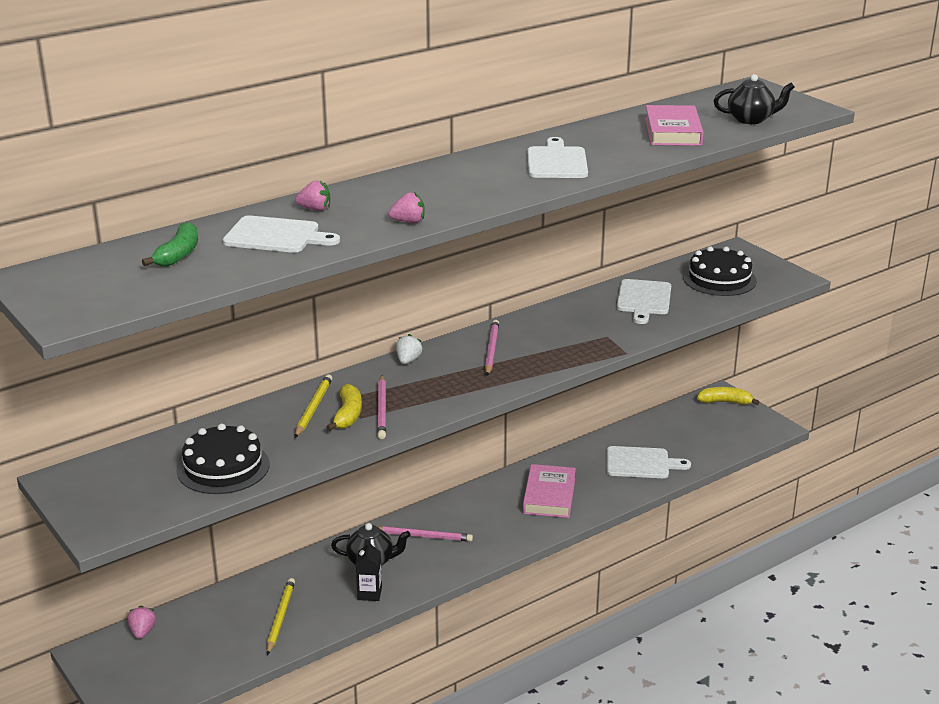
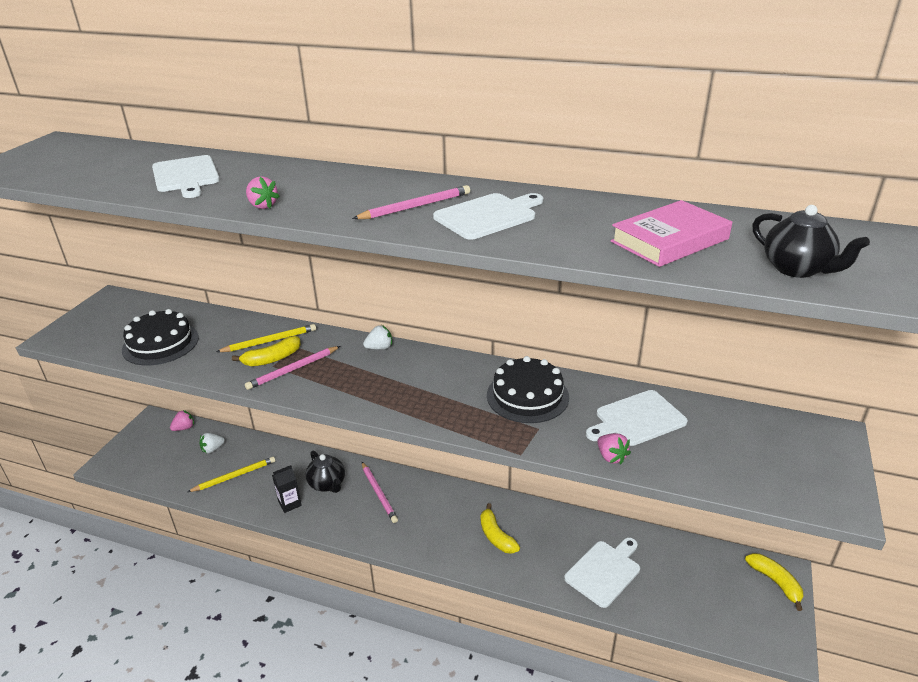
camera: 55 degrees right, 5 degrees up
(178, 254) = (124, 162): green banana -> none
(213, 620) = (212, 449): none -> white strawberry
(315, 209) = (254, 170): pink strawberry -> pink strawberry (611, 457)
(491, 350) = (439, 377): pink pencil -> pink pencil (415, 206)
(549, 496) = (496, 536): pink book -> yellow banana
(641, 463) = (604, 571): white cutting board -> white cutting board turned 105 degrees counterclockwise
(719, 279) = (751, 450): black cake -> black cake (527, 396)

